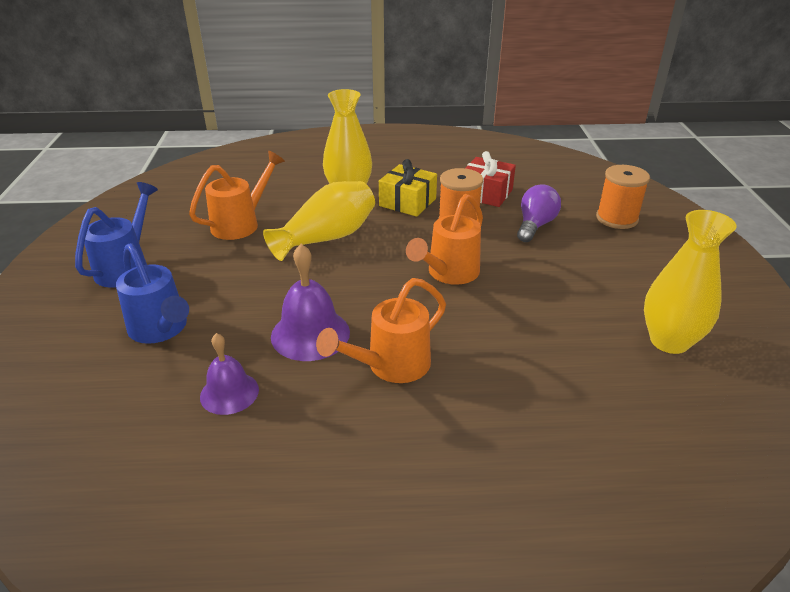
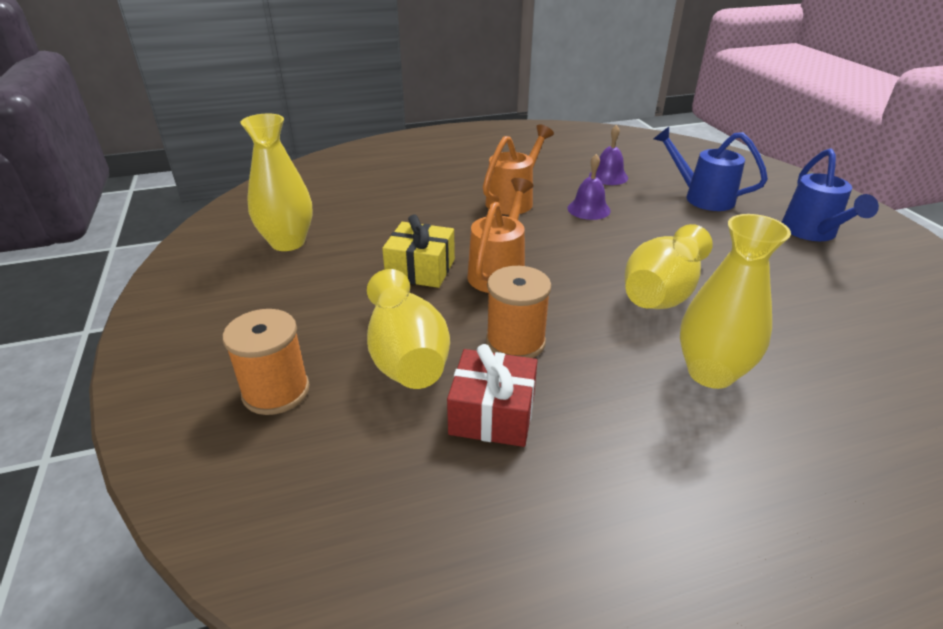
camera: 165 degrees right, 0 degrees up
(240, 224) = (782, 294): orange watering can -> none
(310, 334) = (588, 209): purple bell -> purple bell, size x0.66
(407, 202) = (608, 369): yellow gift -> yellow gift (420, 269)
(535, 225) = (406, 355): purple light bulb -> yellow vase

